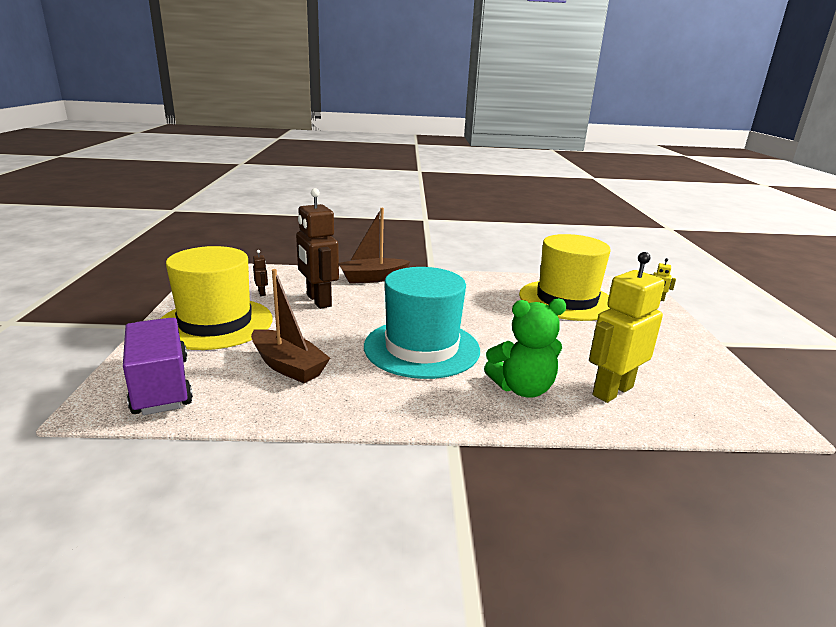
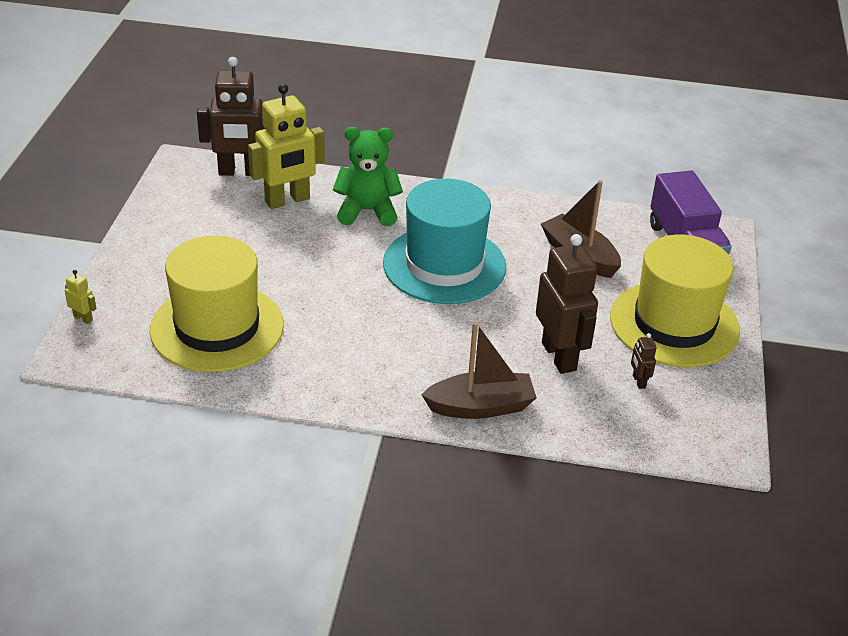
camera: 170 degrees left, 15 degrees up
(698, 418) = (240, 172): none -> brown robot

